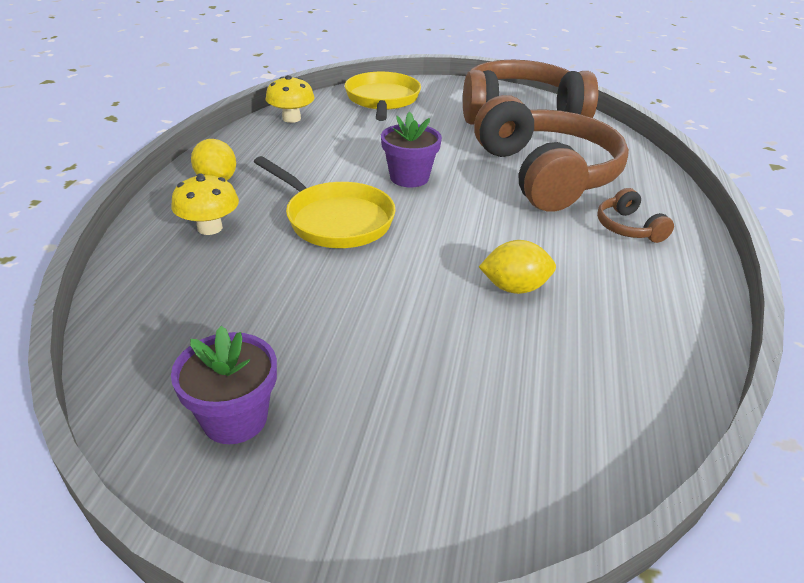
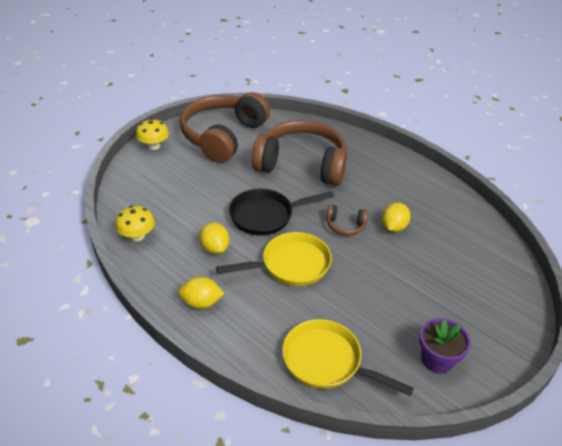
camera: 60 degrees left, 5 degrees up
(210, 228) = (262, 323): yellow mushroom -> yellow mushroom (154, 146)
(315, 163) = (215, 248): none -> yellow lemon
(382, 100) = (148, 182): yellow pan -> yellow pan (326, 361)
(409, 177) = (265, 216): purple flower pot -> black pan
(628, 228) = (369, 166): brown headphones -> brown headphones (345, 226)

